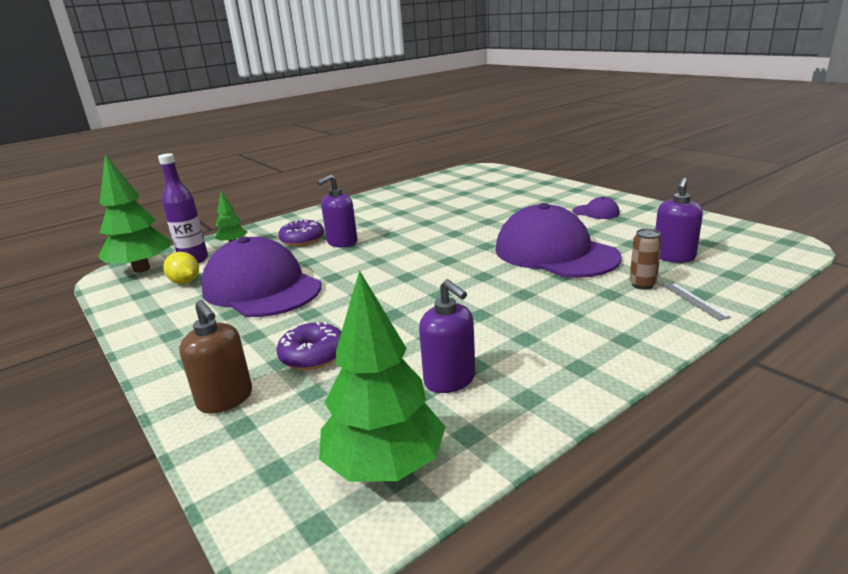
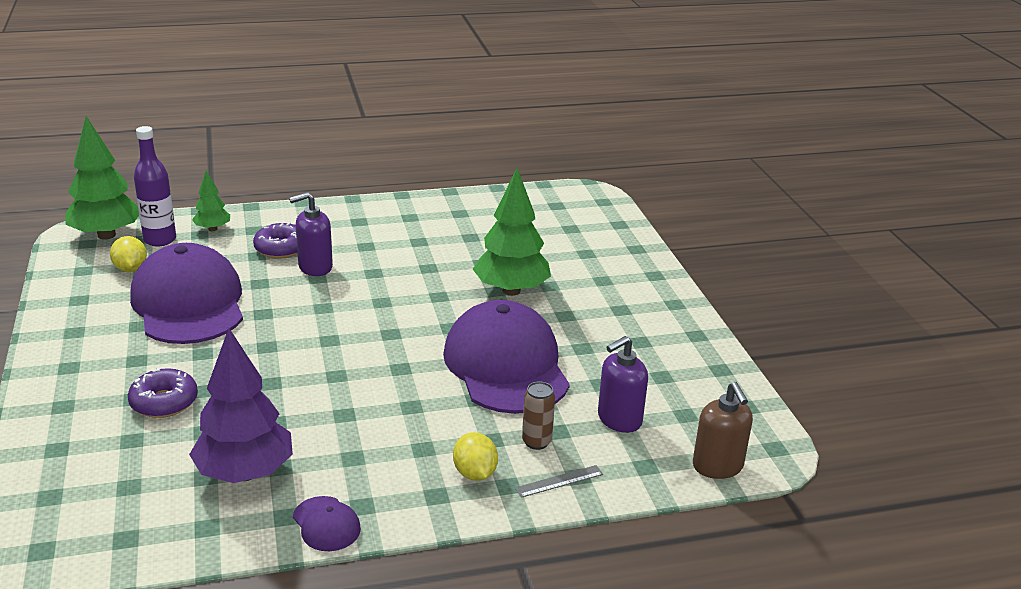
camera: 20 degrees right, 5 degrees up
(225, 399) = (65, 419): brown soap dispenser -> brown soap dispenser (717, 466)
(385, 466) = (124, 526): green tree -> green tree (511, 290)
(450, 380) = (245, 473): purple soap dispenser -> purple tree
(596, 212) = (628, 322): purple cap -> purple cap (326, 524)
(631, 316) = (474, 473): none -> yellow lemon
(695, 301) = (559, 481): grey ruler -> grey ruler turned 60 degrees clockwise

